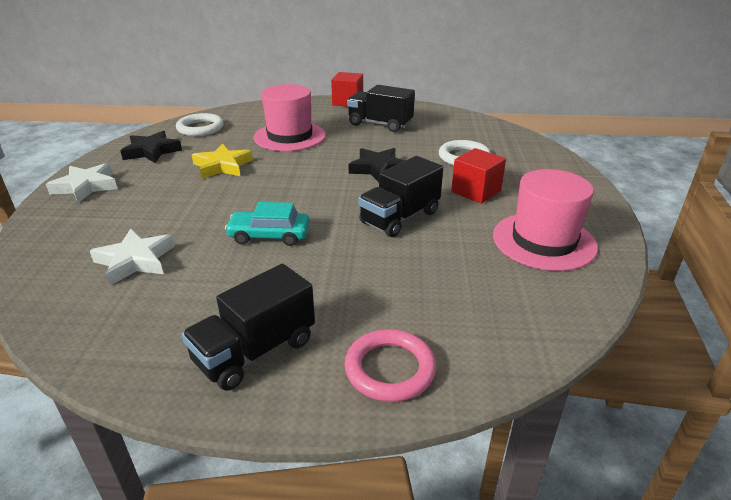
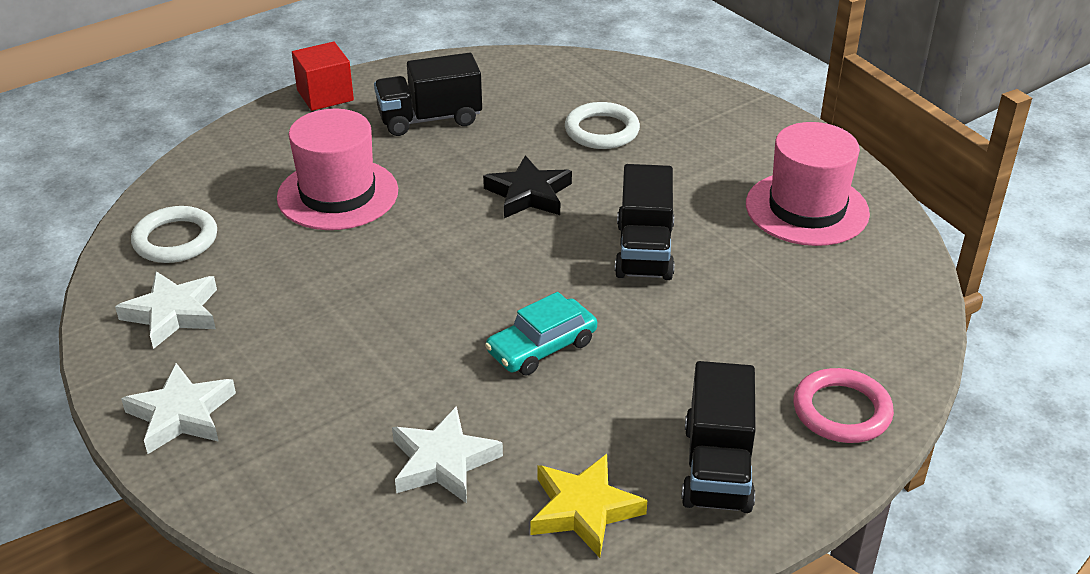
camera: 40 degrees left, 5 degrees up
(152, 151) = (172, 314): black star -> white star
(222, 166) = (324, 286): yellow star -> yellow star (584, 509)
(476, 191) = (674, 176): red cube -> none

